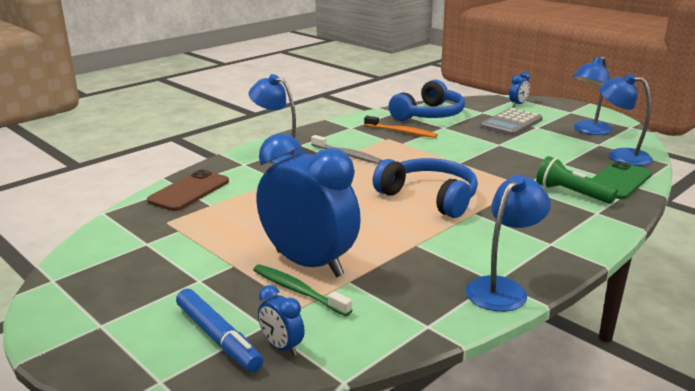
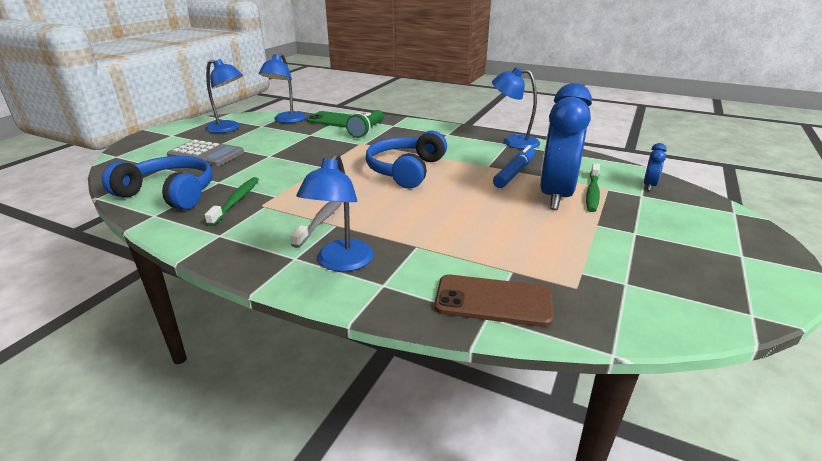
camera: 110 degrees left, 5 degrees up
(218, 337) = (674, 206): blue marker -> blue marker (515, 173)
(401, 132) = (236, 201): orange toothbrush -> green toothbrush
(518, 104) = (139, 155): blue clock -> none

